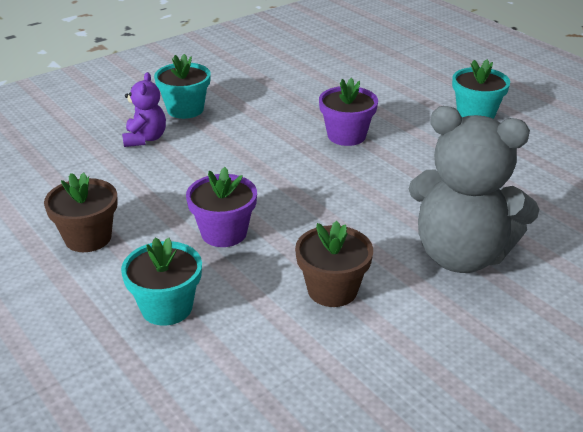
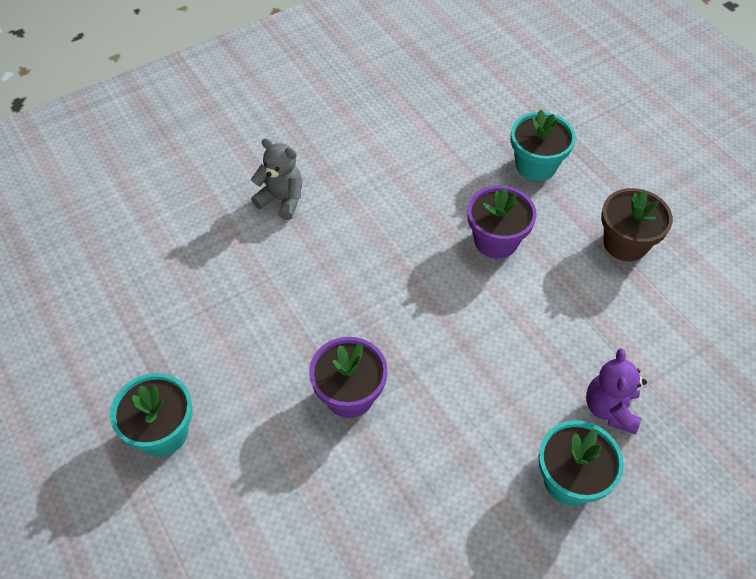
camera: 175 degrees left, 20 degrees up
(332, 290) = (401, 172): brown flower pot -> none
(461, 255) = (282, 200): grey teddy bear -> grey teddy bear, size x0.48

